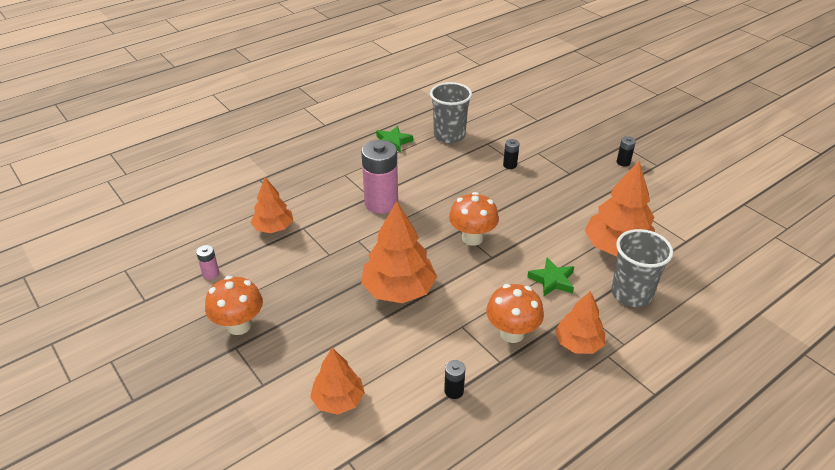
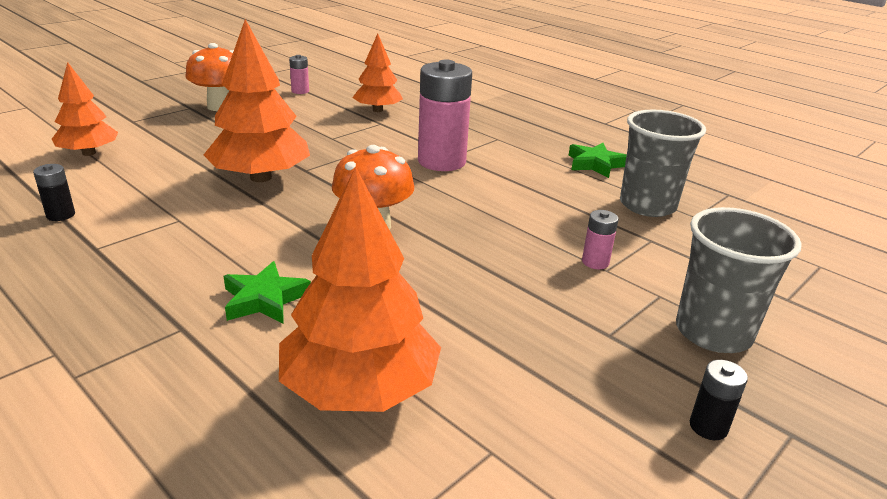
camera: 80 degrees right, 10 degrees down
(510, 165) = (595, 262): black battery -> pink battery
(512, 333) = (149, 258): orange mushroom -> none
(578, 343) = (98, 321): orange tree -> none
(631, 294) = (210, 398): grey cup -> grey cup (713, 332)

